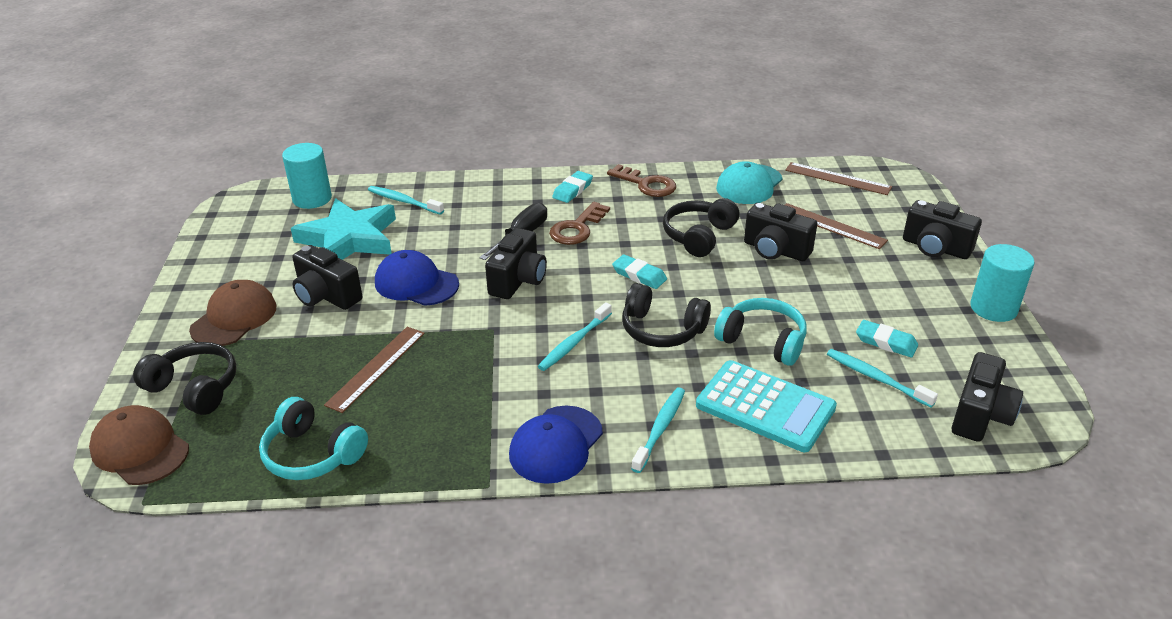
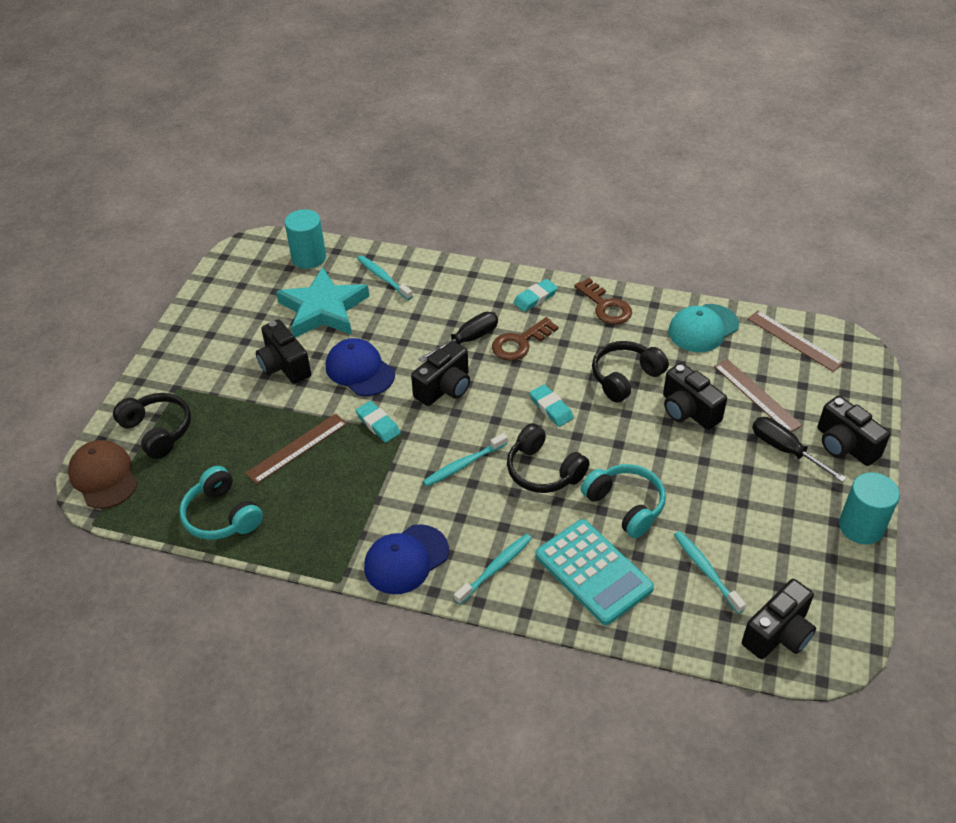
camera: 20 degrees right, 10 degrees up
(234, 318) = (207, 370): brown cap -> none
(885, 263) = (786, 450): none -> black screwdriver
(886, 342) = (736, 536): turquoise eraser -> turquoise eraser (378, 424)

